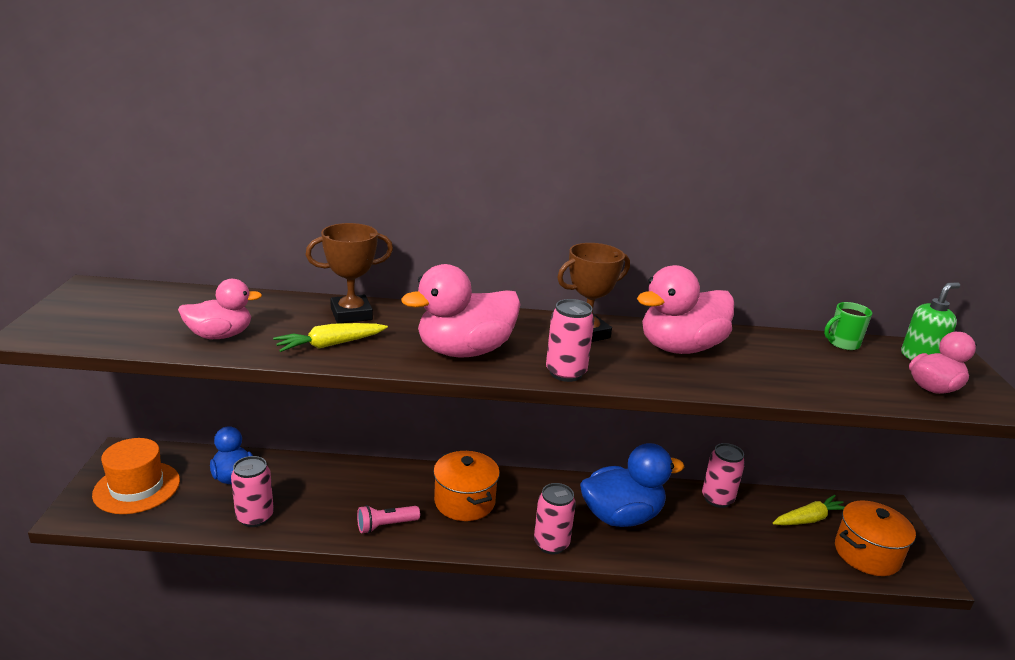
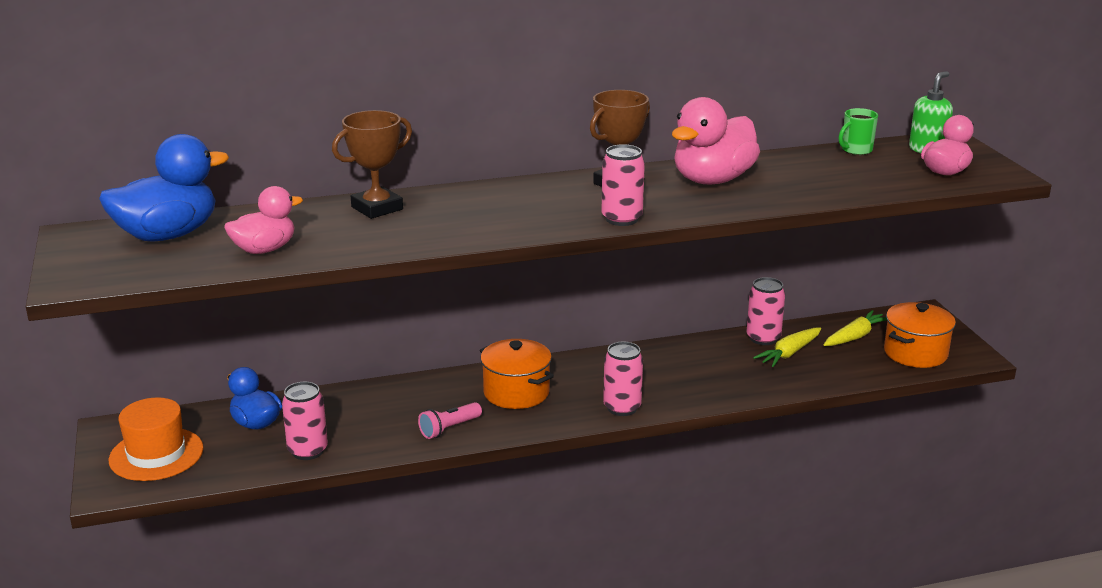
camera: 15 degrees left, 0 degrees up
(330, 345) = (382, 237): yellow carrot -> yellow carrot (789, 353)
(464, 351) = (515, 219): pink duck -> none
(621, 516) = (678, 372): blue duck -> blue duck (168, 235)

